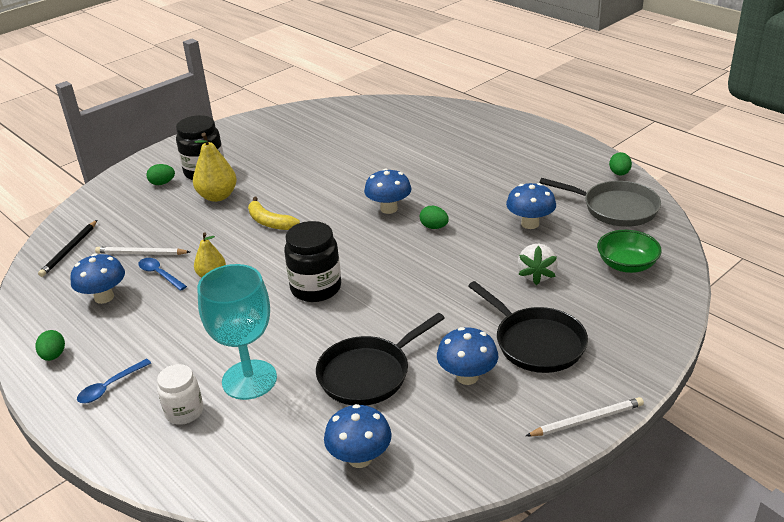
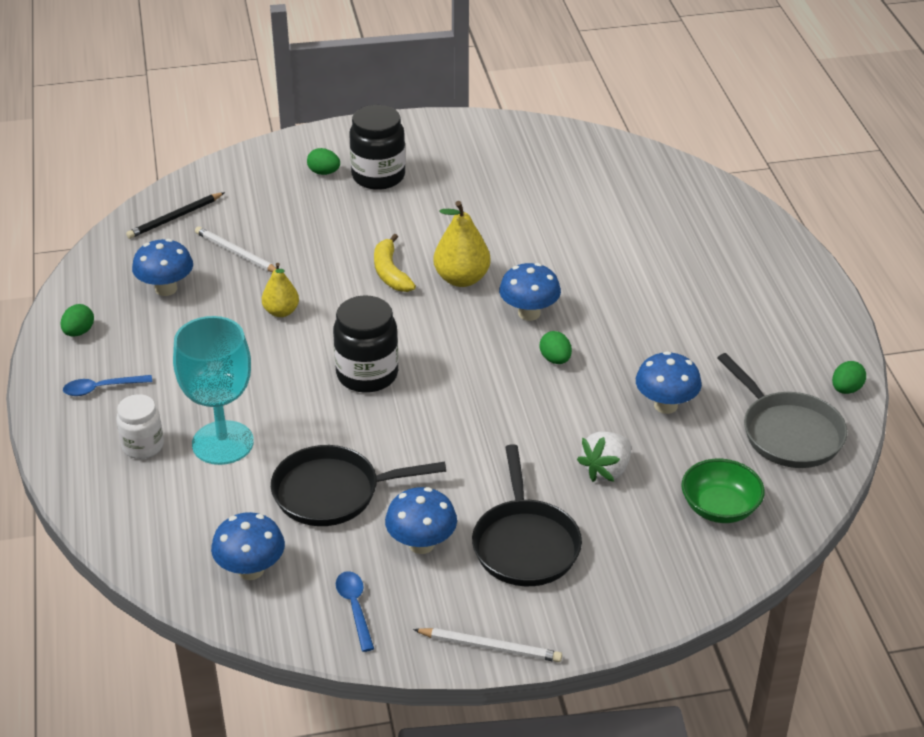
camera: 30 degrees right, 5 degrees up
(159, 274) = (234, 286): blue spoon -> blue spoon (355, 607)
(217, 196) = (365, 215): yellow pear -> yellow pear (461, 279)

